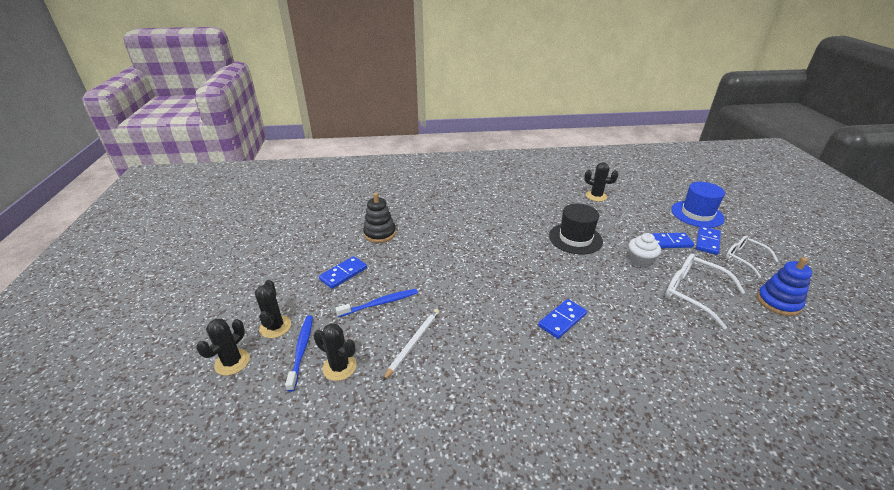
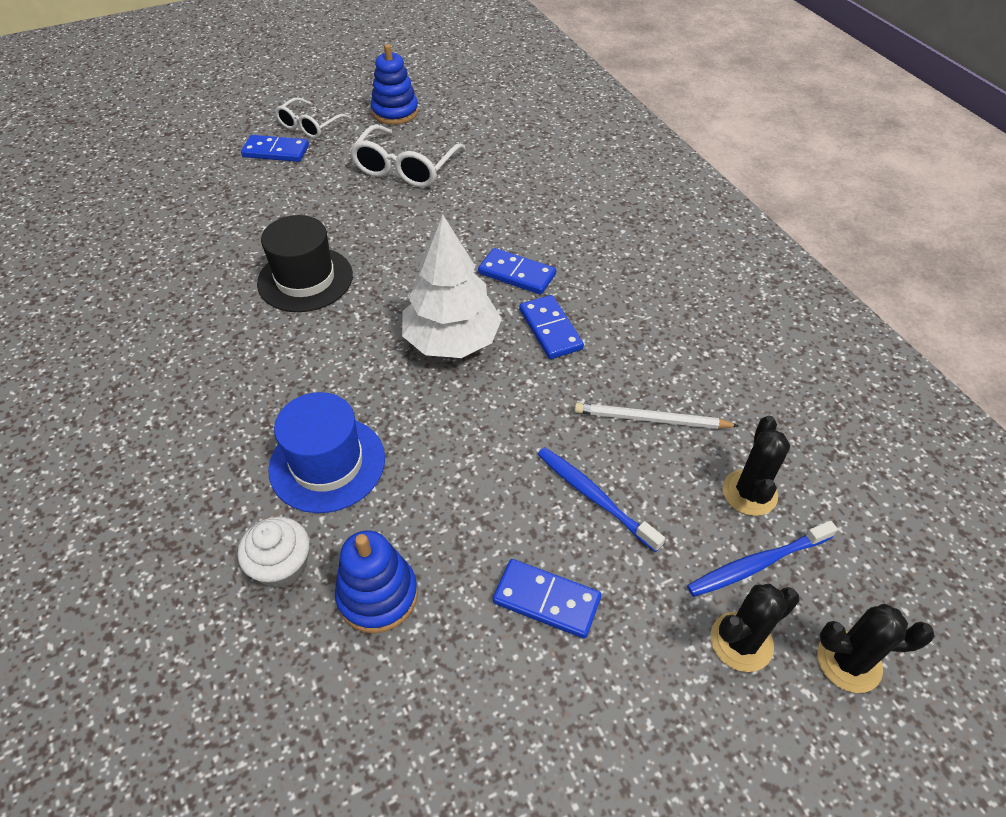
camera: 110 degrees left, 15 degrees up
(379, 233) = (377, 595): black stacking toy -> blue stacking toy
(509, 279) = (452, 341): none -> white tree
(596, 196) = (144, 265): black cactus -> none
(640, 260) = (346, 210): white cupcake -> white cupcake (282, 566)
(668, 242) = (287, 184): blue domino -> blue domino (550, 329)
(697, 214) = (195, 156): blue hat -> blue hat (327, 463)

